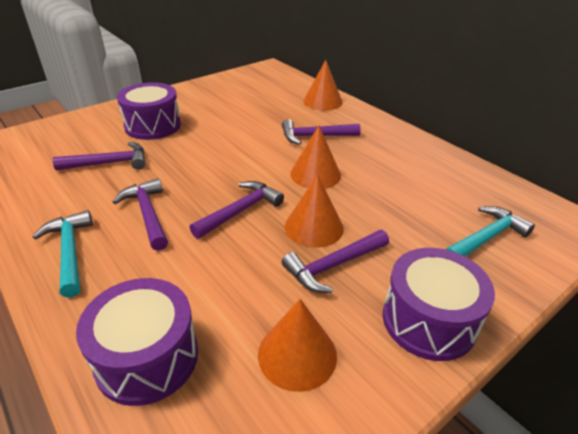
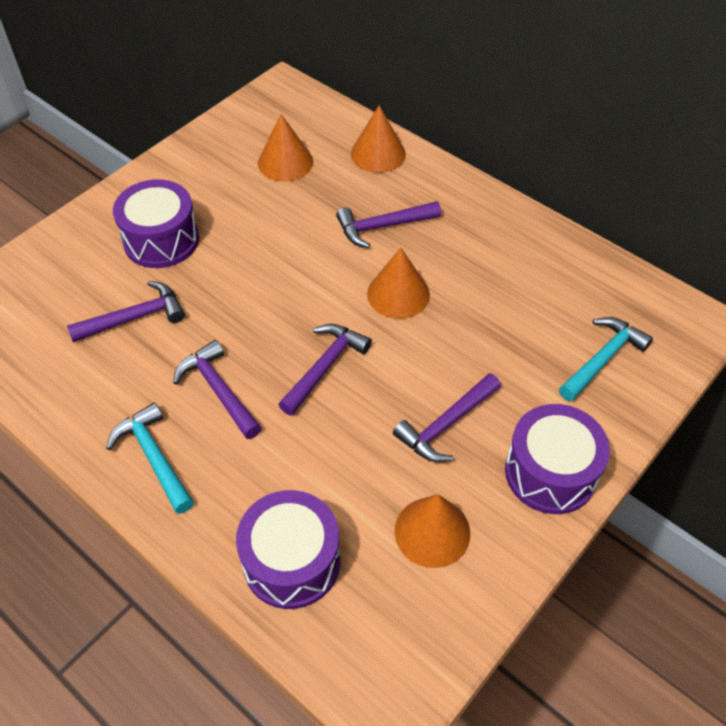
camera: 10 degrees left, 15 degrees up
(314, 227) = (414, 376): orange cone -> orange cone (285, 162)

